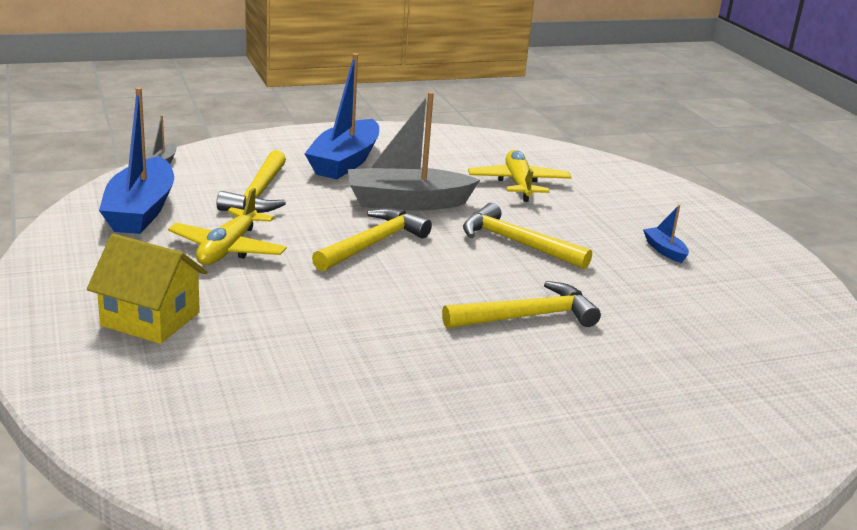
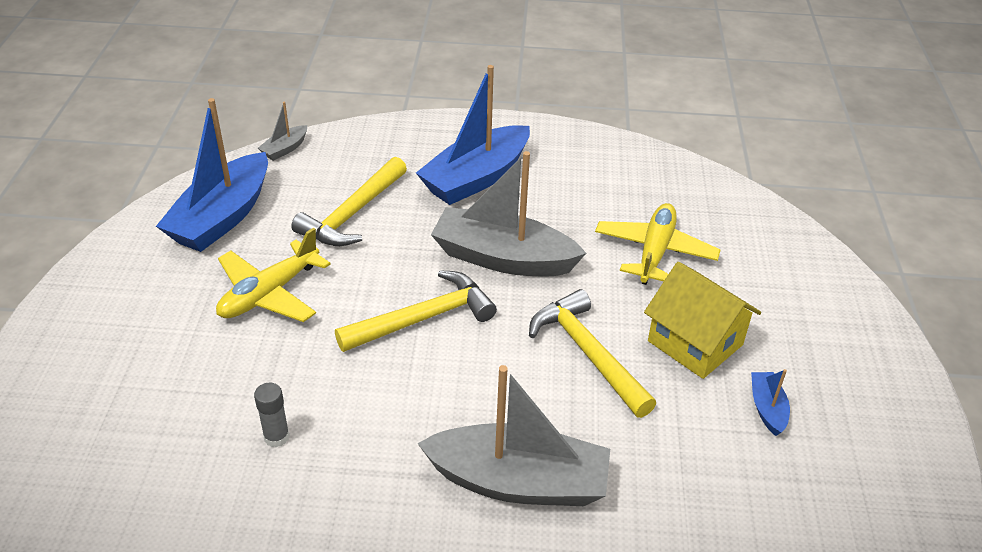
camera: 25 degrees right, 15 degrees up
(150, 319) = (132, 382): yellow house -> yellow house (695, 343)
(312, 328) = (276, 437): none -> grey glue stick
(526, 317) = (519, 482): yellow hammer -> grey boat

